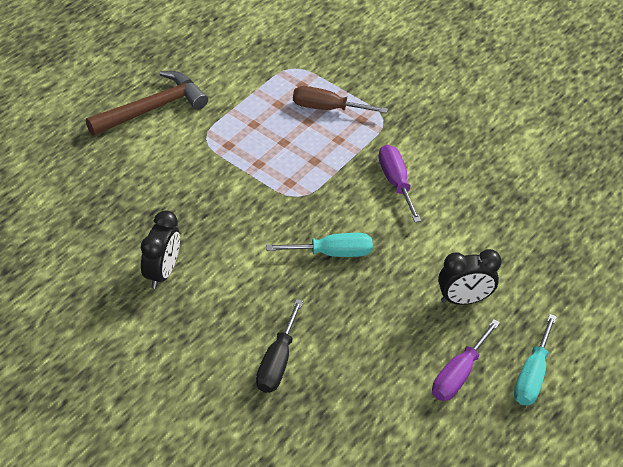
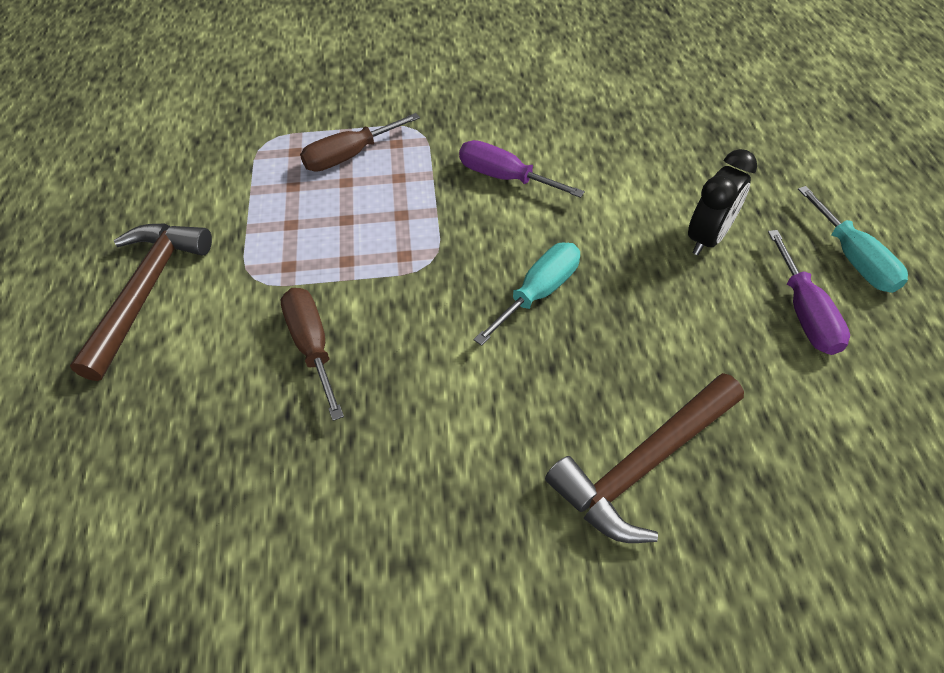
camera: 40 degrees left, 5 degrees up
(162, 272) = (386, 478): black clock -> none
(195, 192) = (312, 346): none -> brown screwdriver
(277, 362) = (643, 464): black screwdriver -> brown hammer

